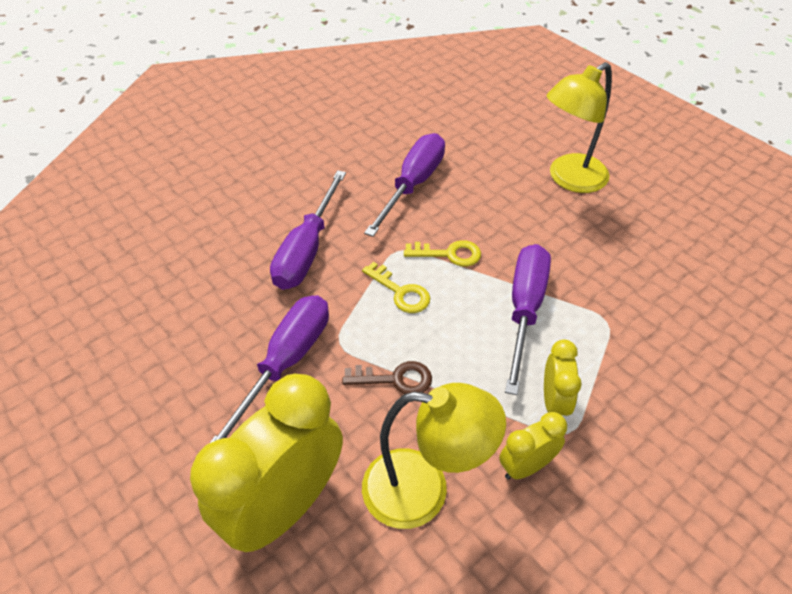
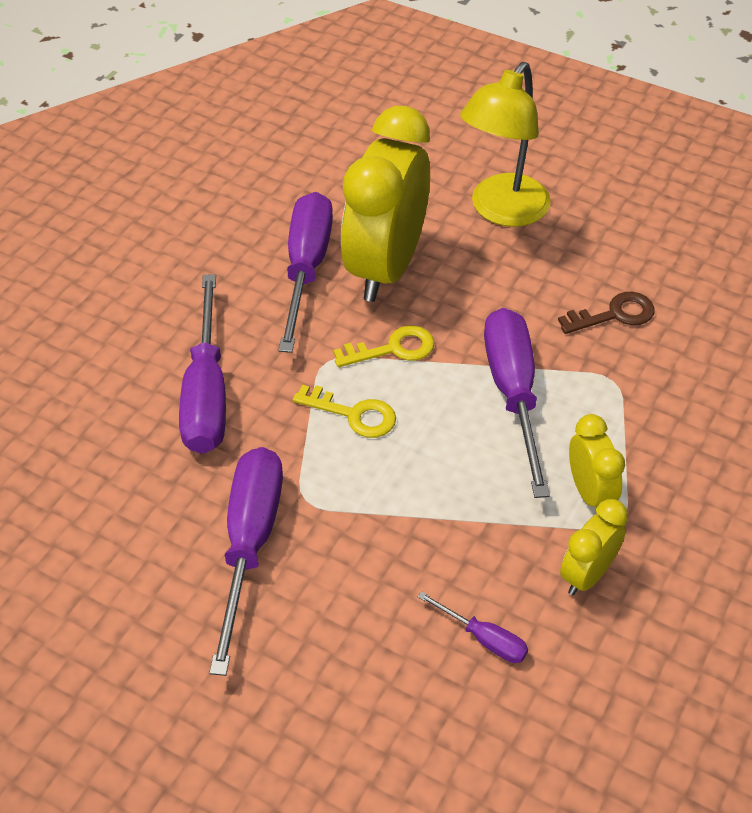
camera: 20 degrees left, 0 degrees up
(284, 506) = (330, 710): yellow clock -> yellow clock (385, 268)
(395, 379) = (394, 523): brown key -> brown key (614, 315)
(423, 490) = (484, 639): yellow lamp -> purple screwdriver

